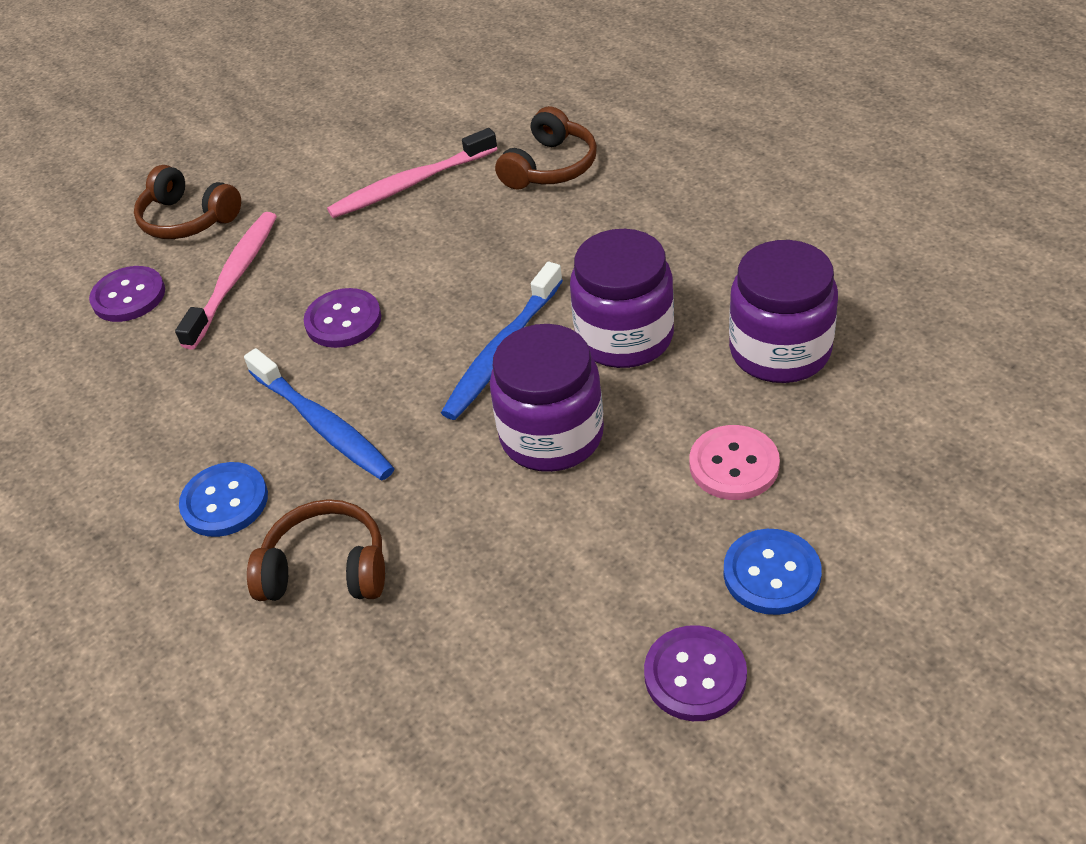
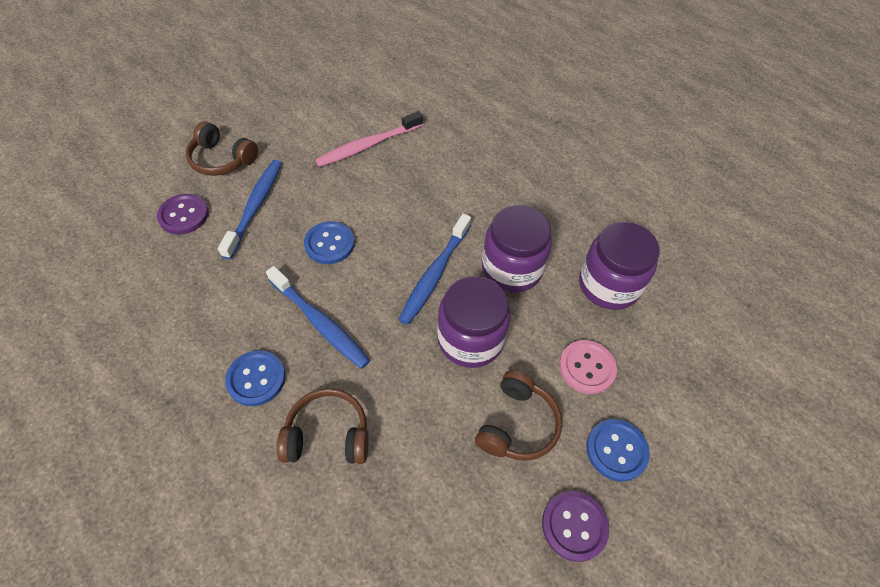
camera: 10 degrees left, 10 degrees up
(234, 278) = (255, 207): pink toothbrush -> blue toothbrush
(343, 320) = (329, 244): purple button -> blue button
(550, 167) = (457, 140): brown headphones -> brown headphones (517, 424)

